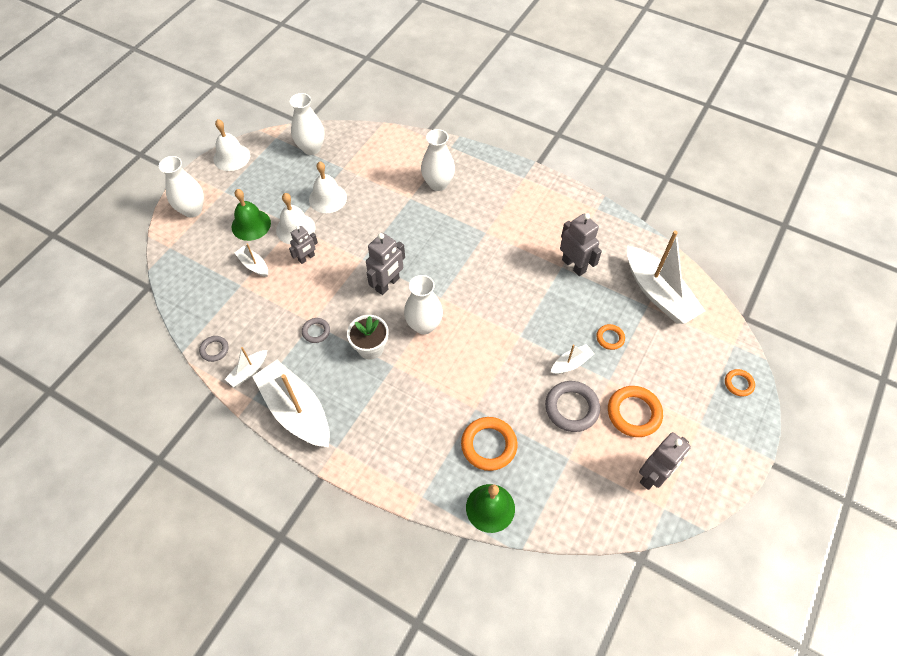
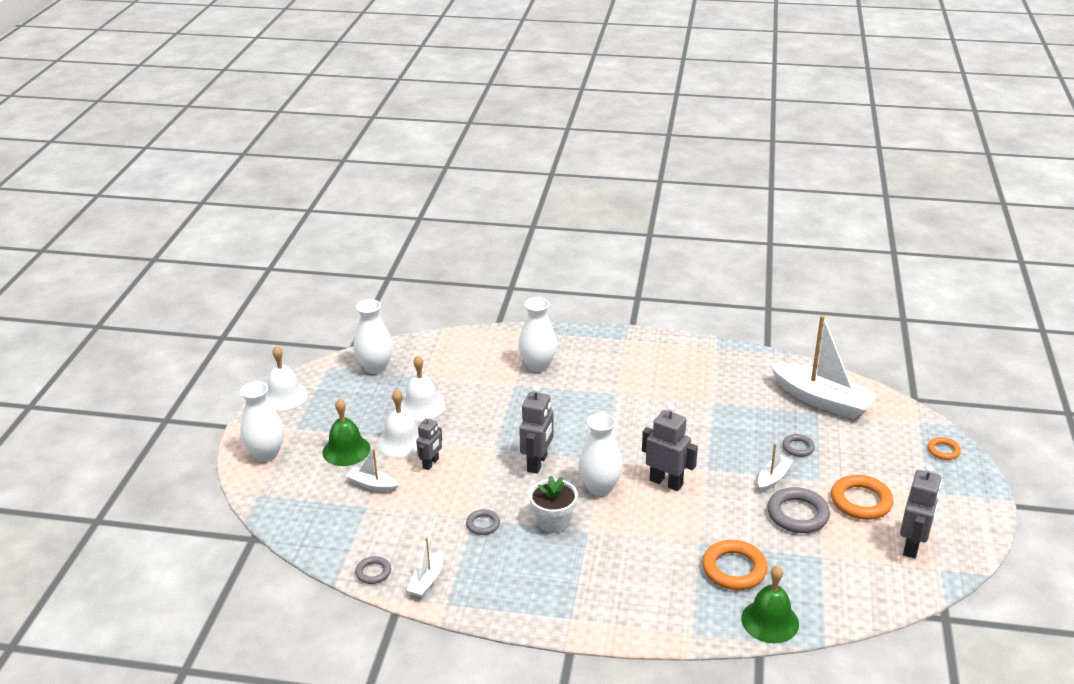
camera: 20 degrees left, 25 degrees down
(296, 410) = (504, 600): white boat -> none
(574, 265) = (724, 398): grey robot -> grey robot (666, 482)
(610, 338) = (798, 447): orange ring -> grey ring

